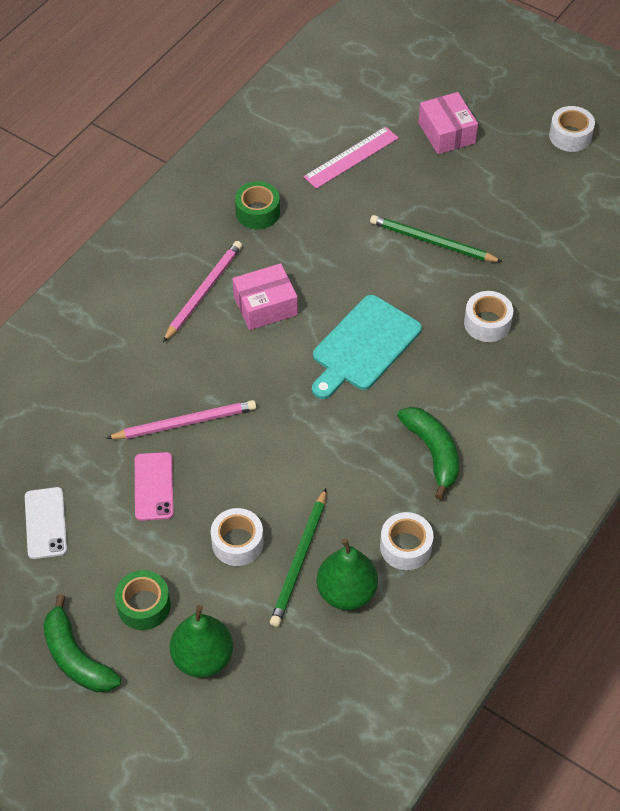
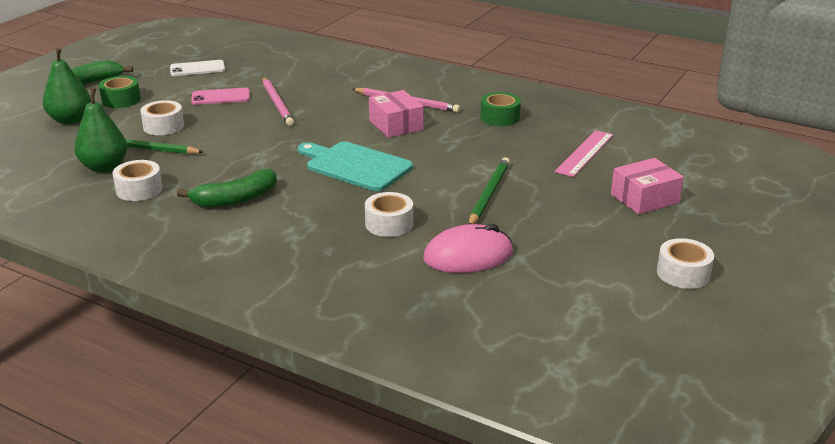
camera: 85 degrees right, 25 degrees down
(351, 157) = (584, 153): pink ruler -> pink ruler turned 75 degrees clockwise
(544, 269) = (468, 256): none -> pink mouse

